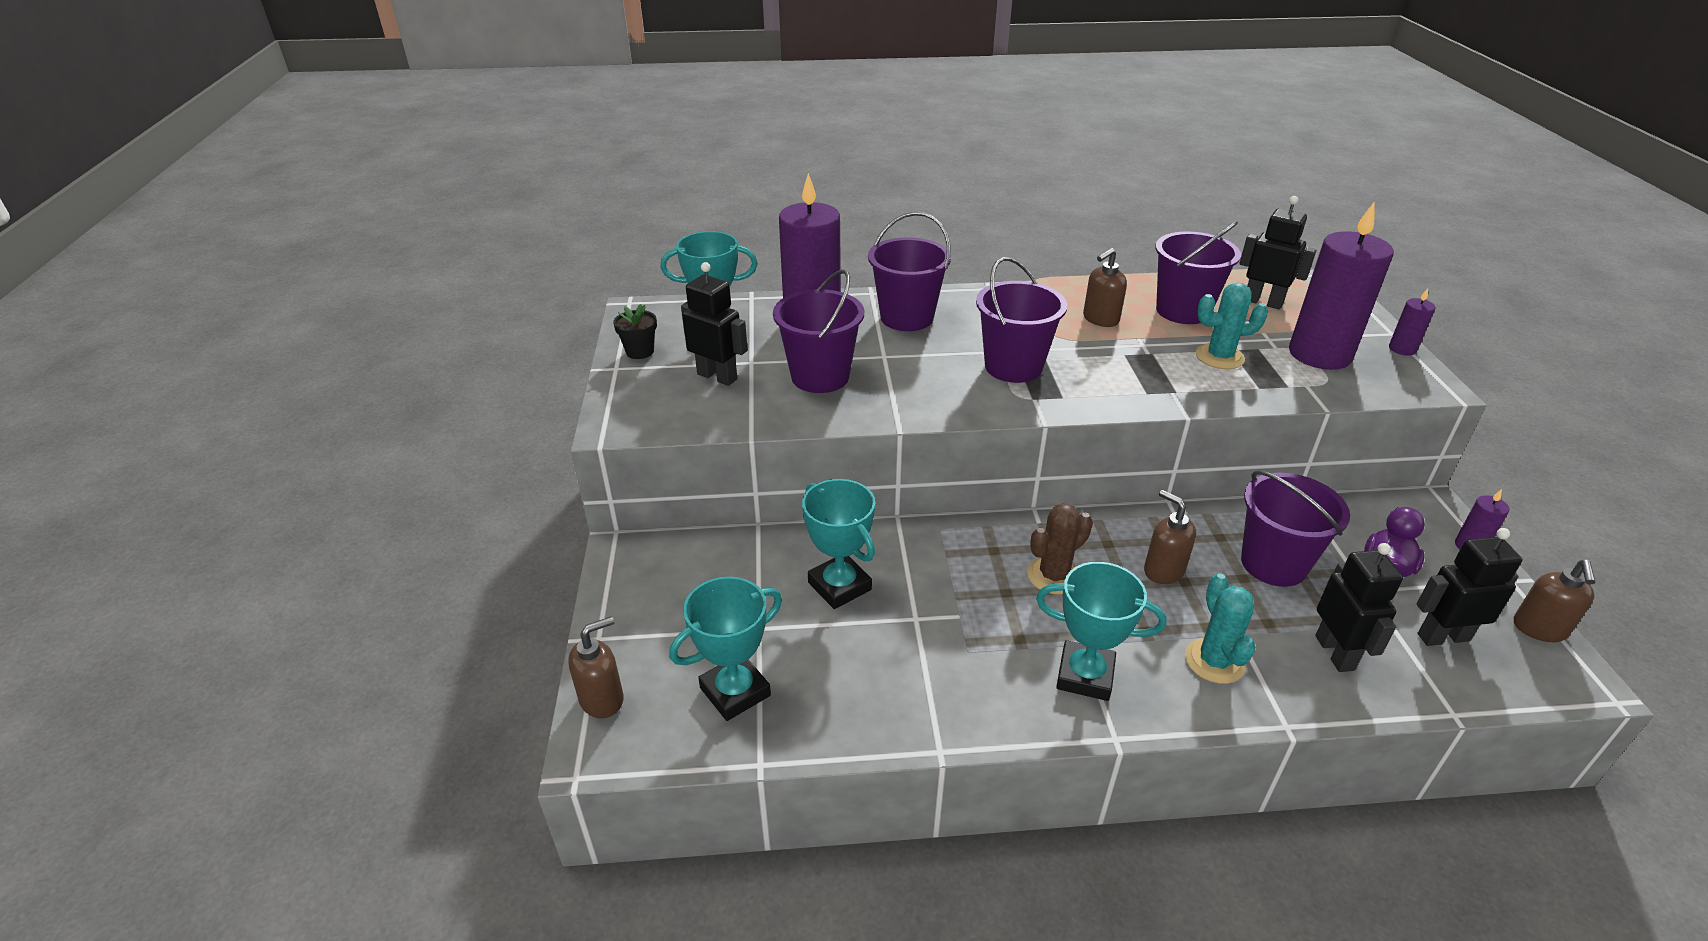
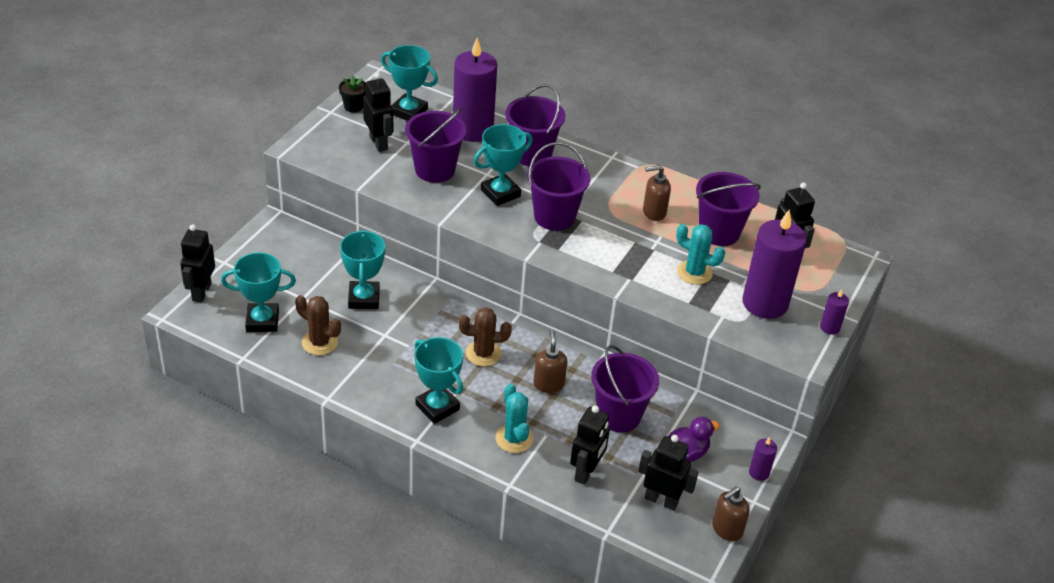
camera: 30 degrees right, 5 degrees up
(602, 699) = (201, 292): brown soap dispenser -> black robot
(845, 677) = (319, 342): none -> brown cactus
(925, 369) = (500, 193): none -> turquoise trophy
(1214, 661) = (514, 439): turquoise cactus -> turquoise cactus turned 45 degrees counterclockwise

